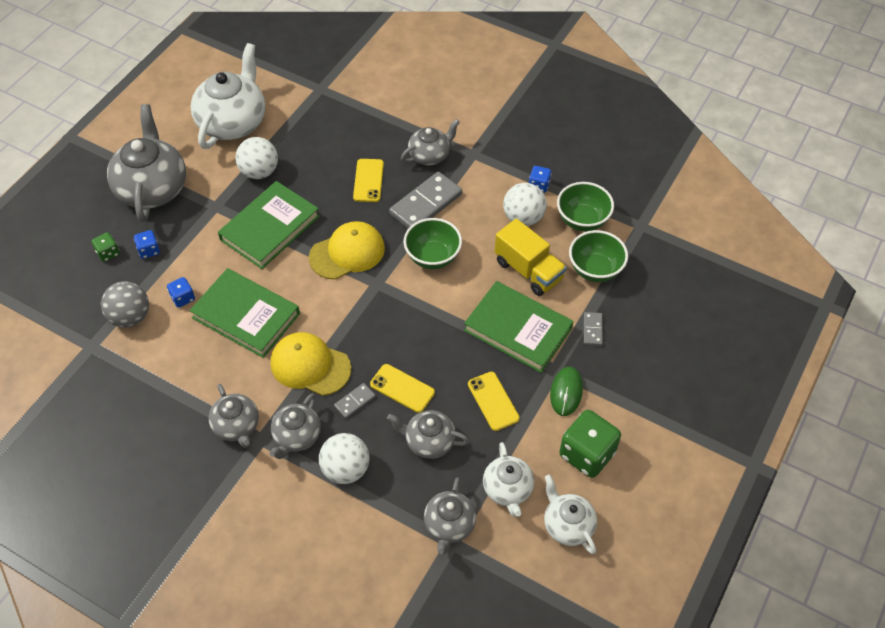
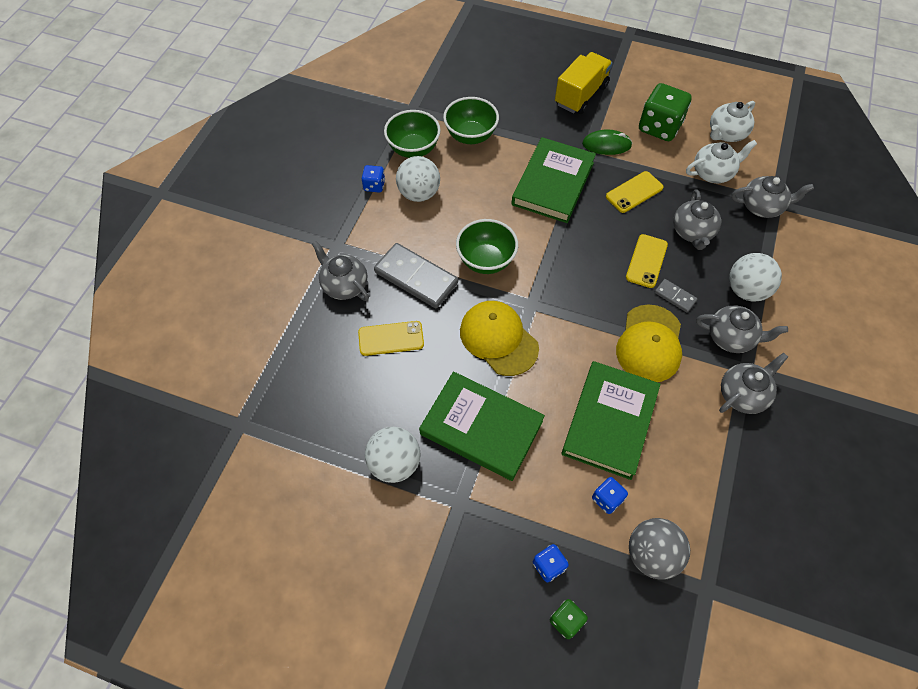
camera: 100 degrees left, 5 degrees up
(152, 188) = (445, 597): grey teapot -> none
(233, 122) = (311, 522): white teapot -> none
(528, 270) = (483, 183): yellow truck -> yellow truck (581, 95)
(592, 330) = (537, 133): grey domino -> none

